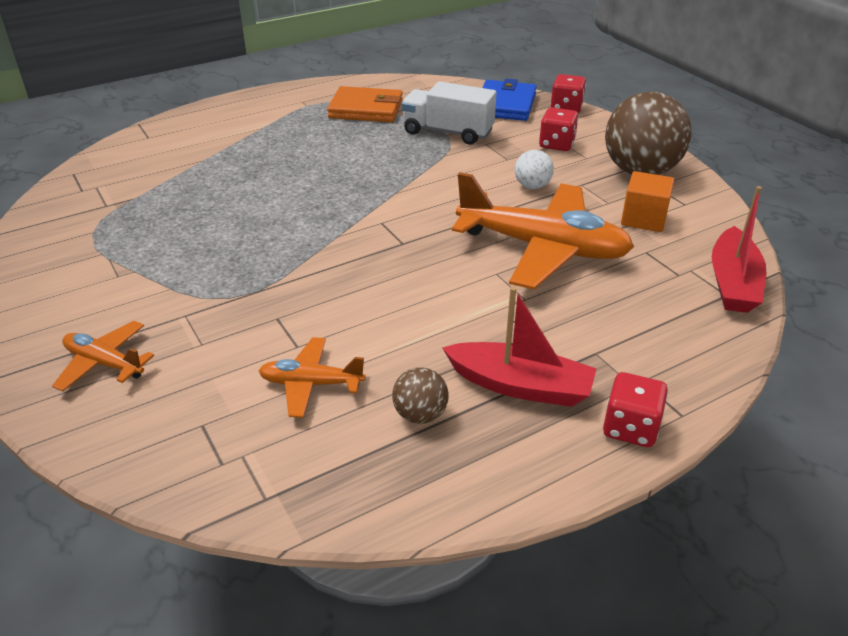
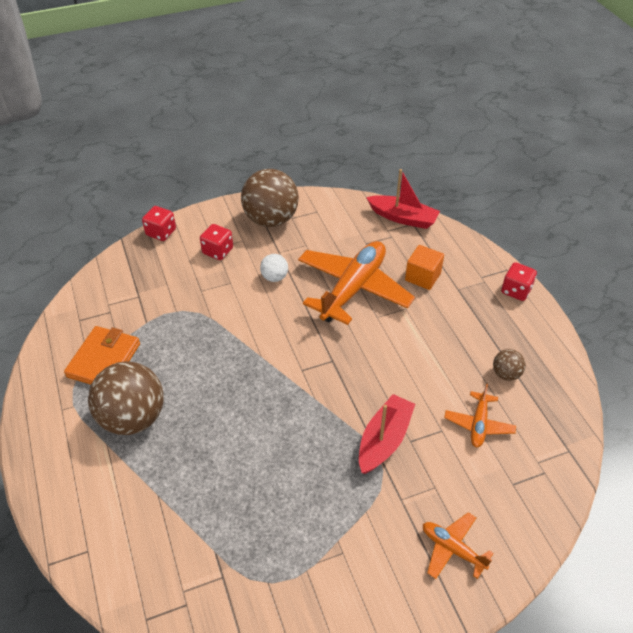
camera: 80 degrees left, 10 degrees up
(104, 363) = (452, 549): orange plane -> orange plane turned 90 degrees clockwise
(295, 134) = (133, 418): none -> brown ball
(448, 132) = (173, 310): white truck -> none
(505, 105) = (138, 266): blue wallet -> none
(520, 385) = (484, 326): red boat -> red boat (384, 440)
(643, 219) = (330, 234): orange cube -> orange cube (422, 277)

